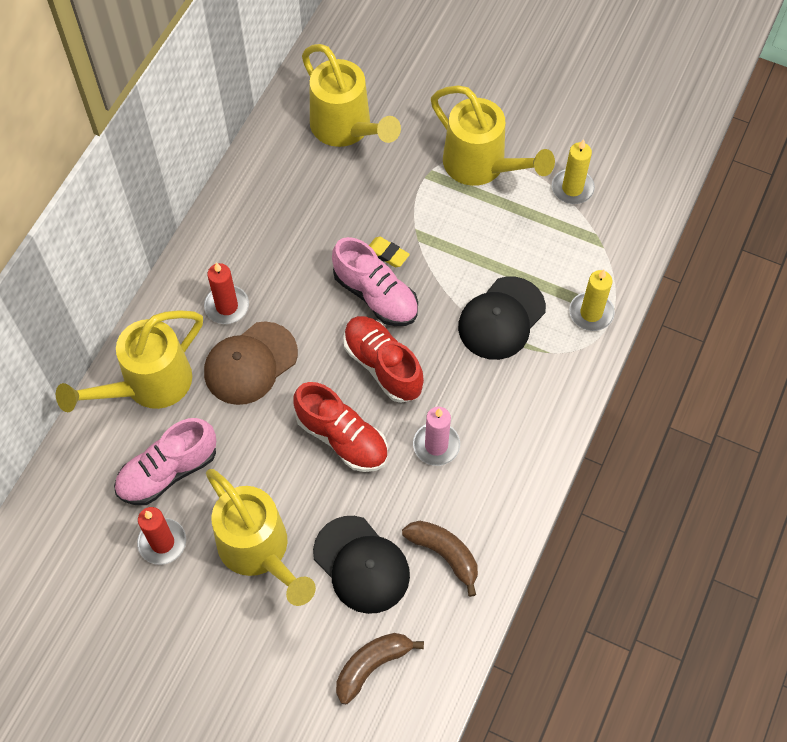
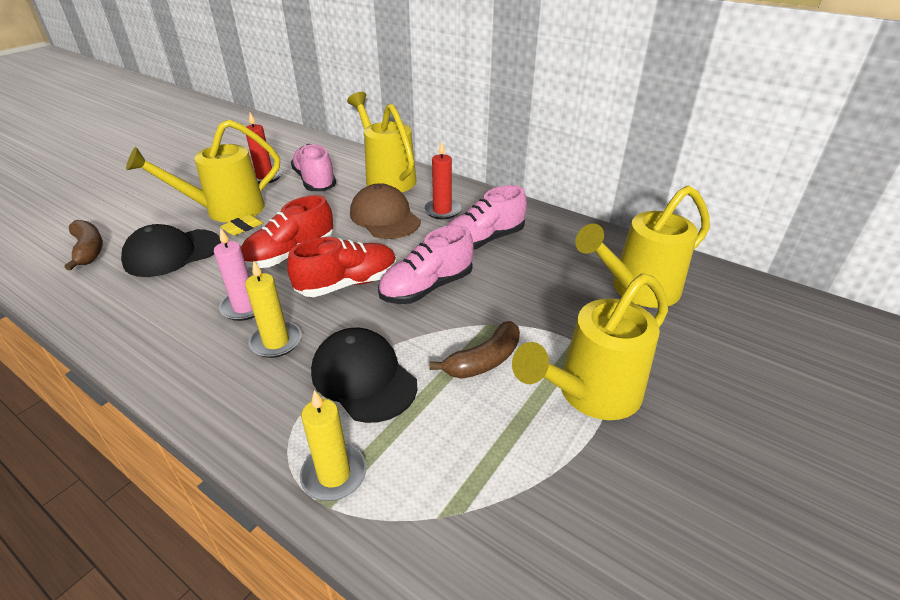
camera: 100 degrees right, 25 degrees down
(284, 257) = (483, 240): none -> pink shoe
(387, 254) = (474, 300): yellow eraser -> yellow eraser (243, 228)
(444, 554) = (138, 298): brown banana -> brown banana (484, 360)
(572, 188) = (551, 495): yellow candle -> yellow candle (276, 342)

